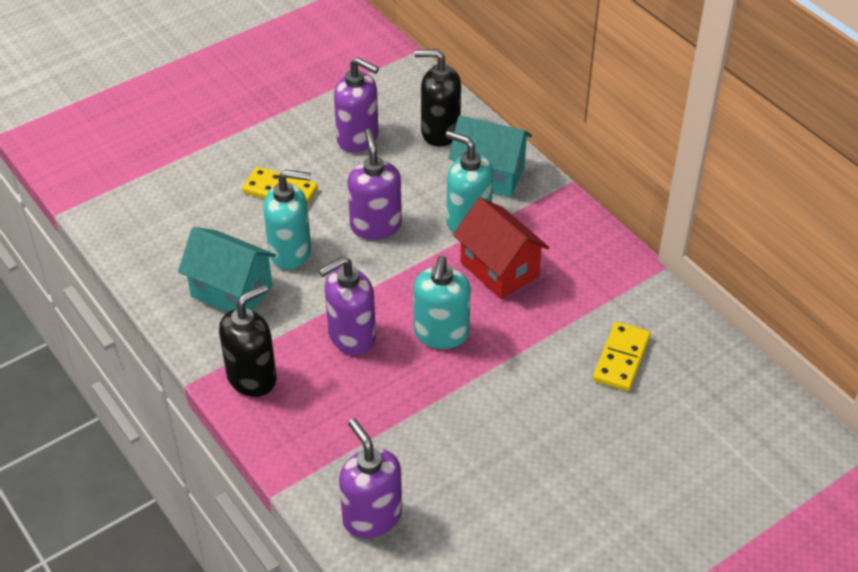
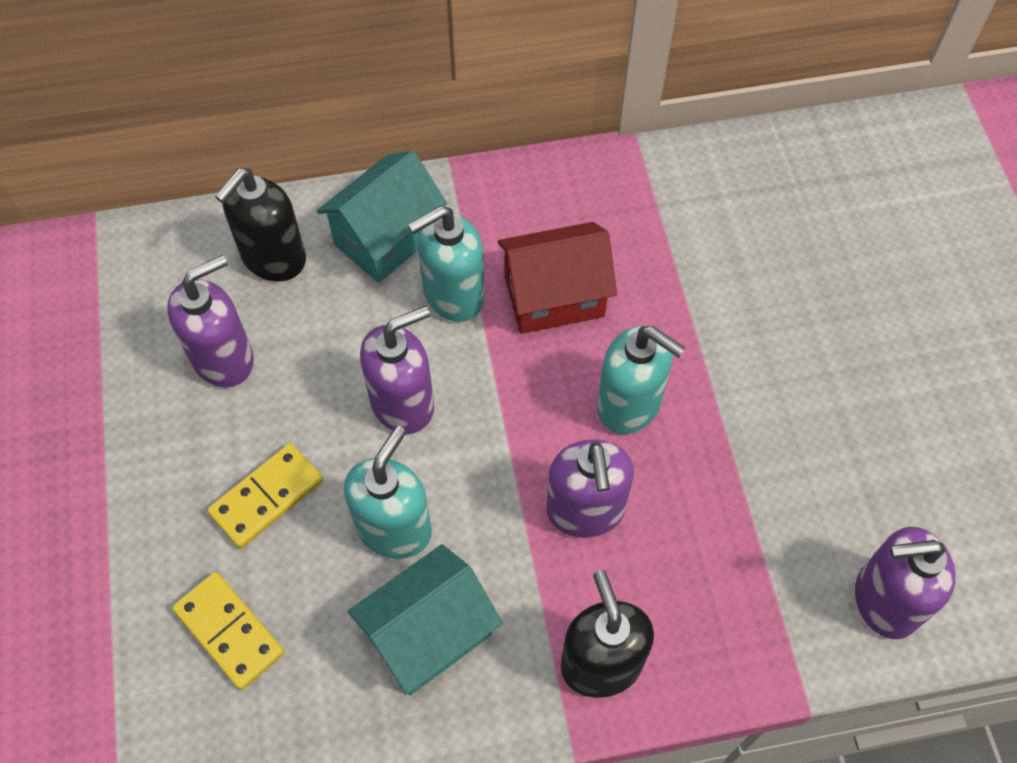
camera: 65 degrees left, 15 degrees up
(375, 225) = (403, 403): purple soap dispenser -> purple soap dispenser turned 135 degrees clockwise
(621, 358) = (751, 238): yellow domino -> yellow domino (229, 632)

